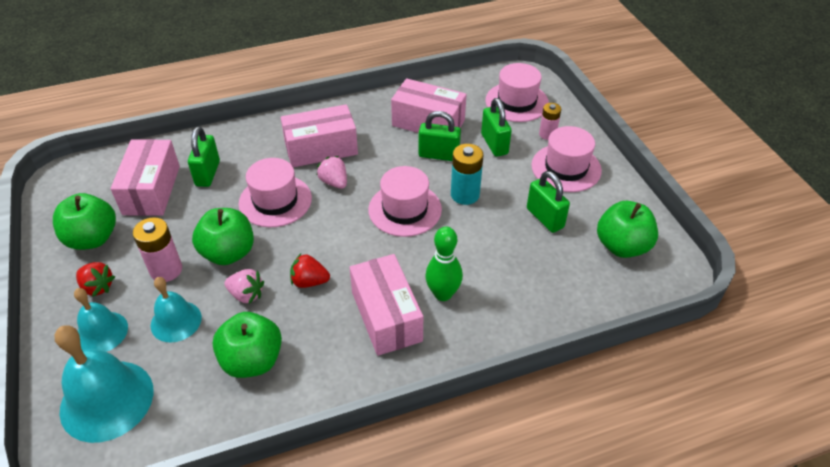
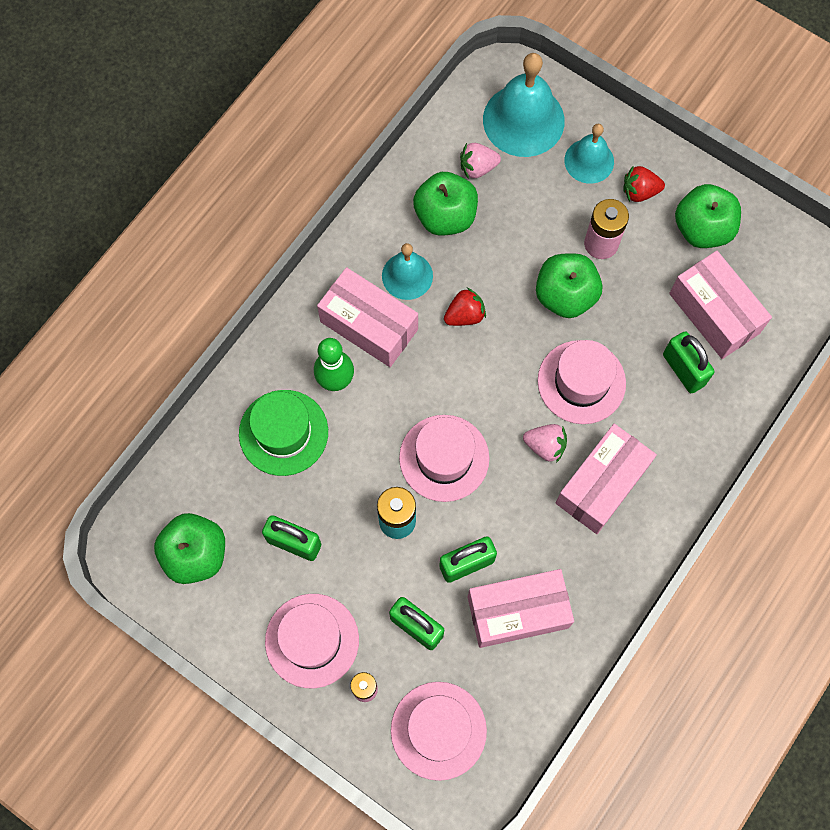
camera: 145 degrees right, 25 degrees up
(176, 321) = (540, 207): turquoise bell -> turquoise bell (407, 276)
(246, 295) = (507, 267): pink strawberry -> pink strawberry (477, 167)
(508, 283) = (283, 432): none -> green hat

